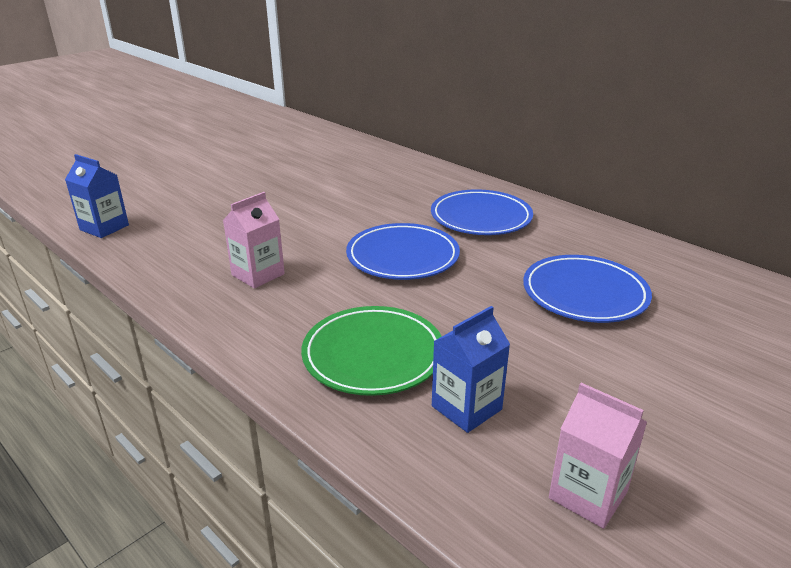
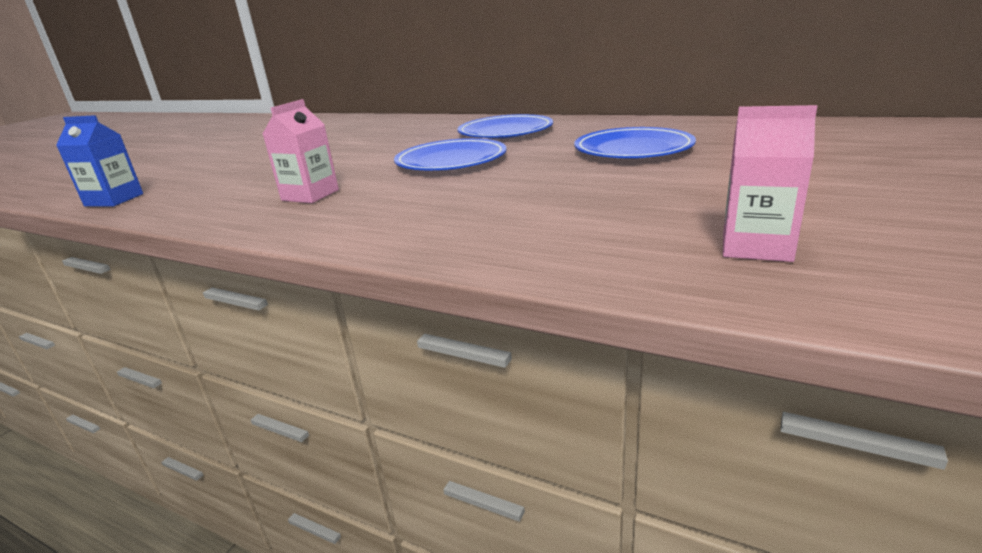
camera: 15 degrees left, 5 degrees down
(373, 355) = (469, 215): green plate -> none
(466, 408) = (590, 225): blue carton -> none

